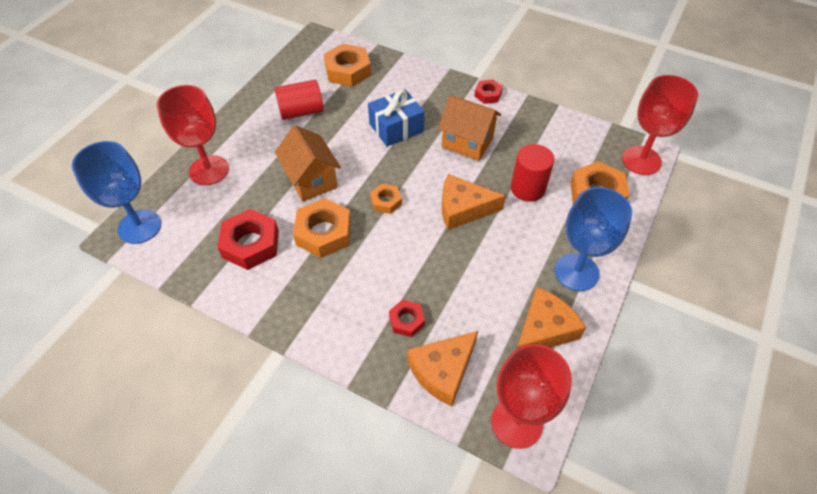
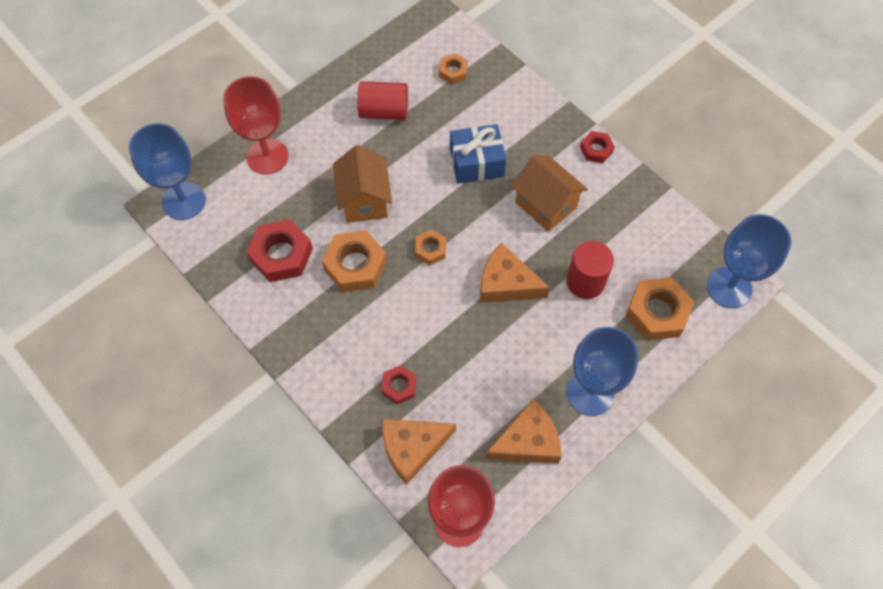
camera: 20 degrees right, 10 degrees up
(348, 71) = (453, 71): orange nut -> orange nut, size x0.56
(641, 160) = (729, 287): red goblet -> blue goblet

